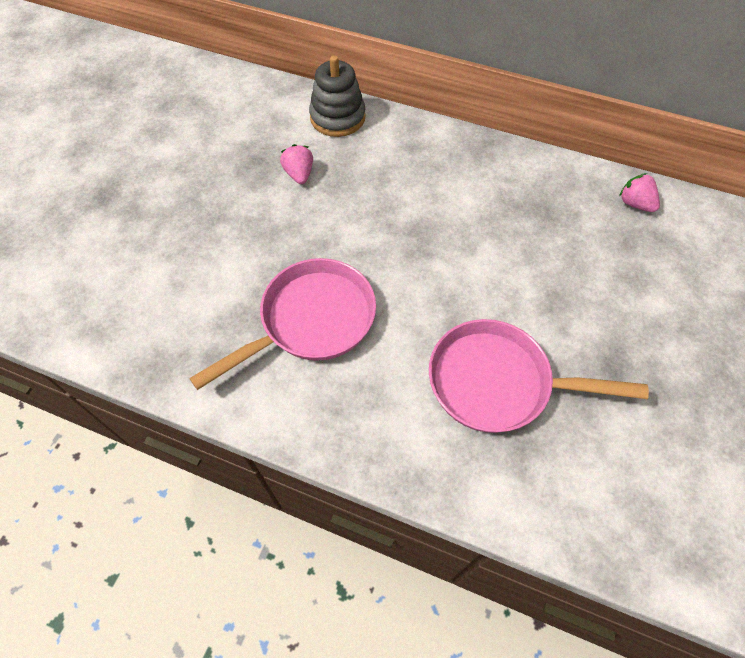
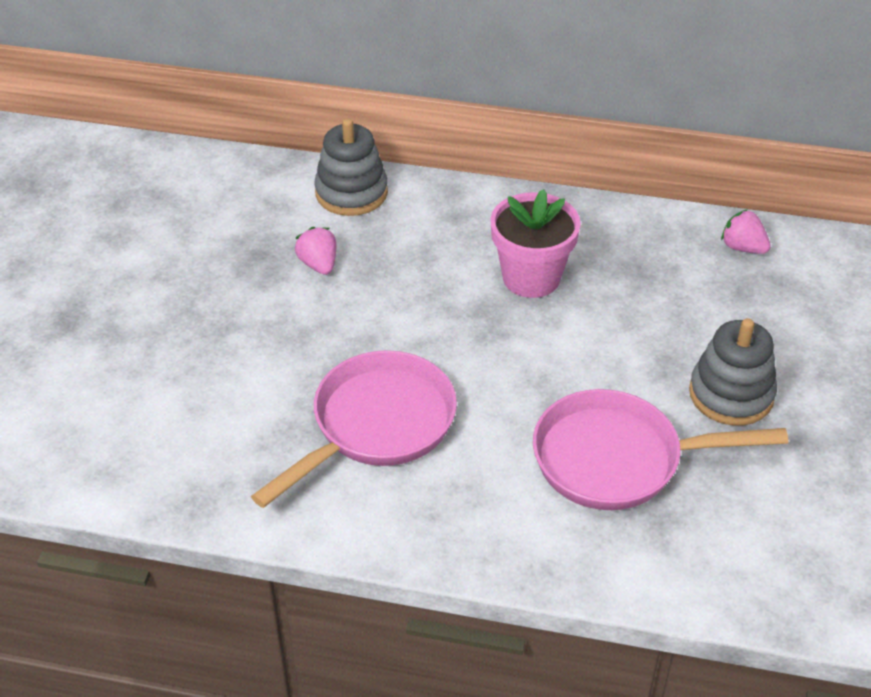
camera: 10 degrees left, 15 degrees down
(460, 207) = (531, 277): none -> pink flower pot
(603, 336) = (731, 394): none -> grey stacking toy

